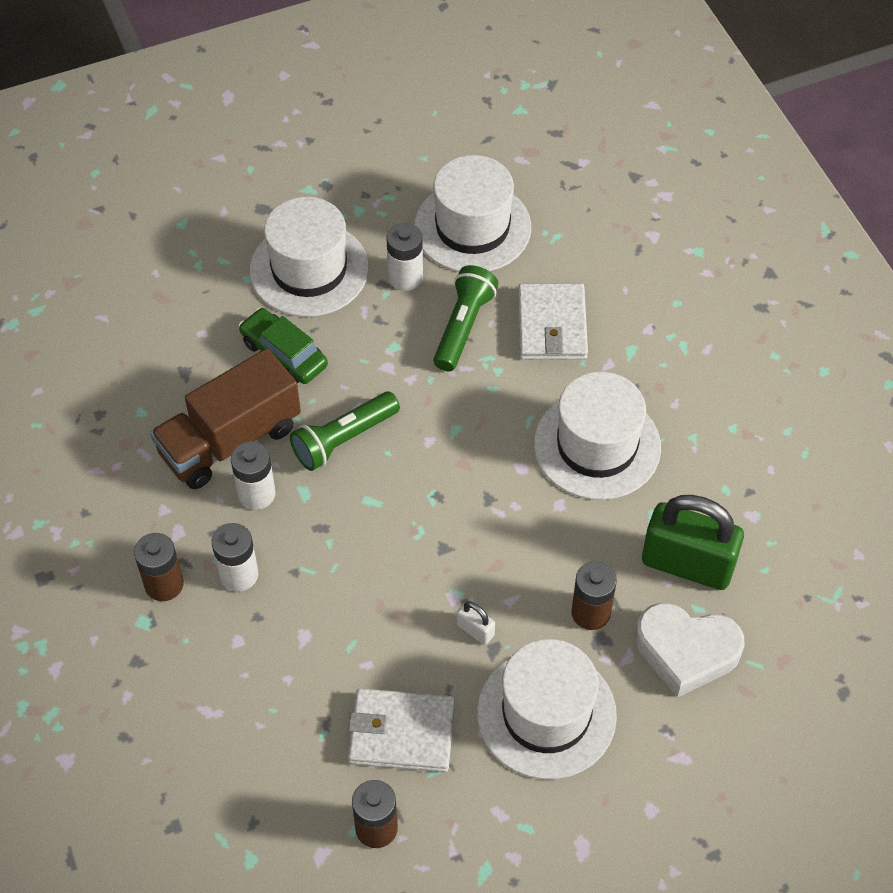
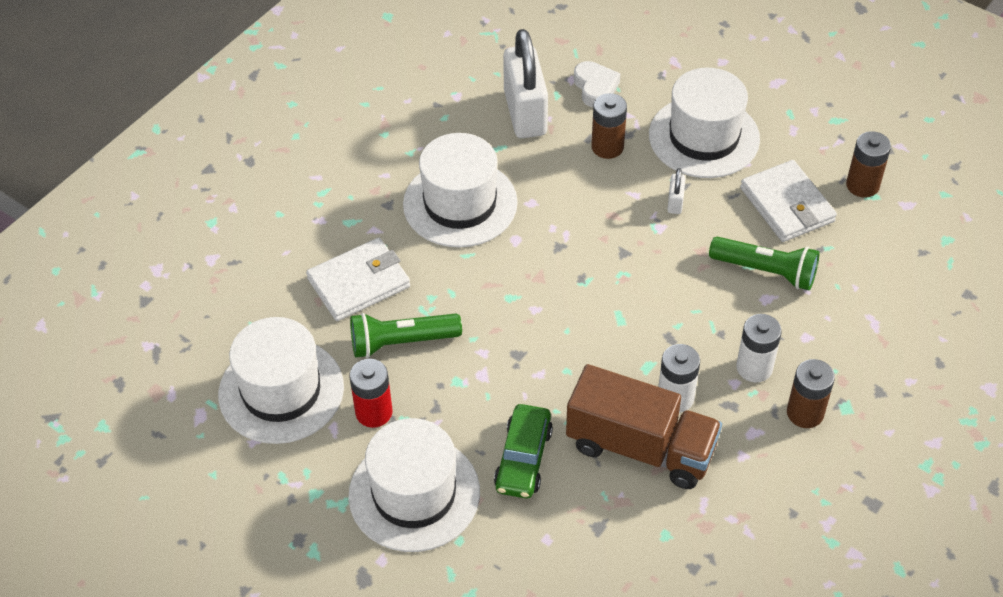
camera: 120 degrees left, 5 degrees down
(344, 439) = (577, 366): green flashlight -> green flashlight (765, 271)
(405, 277) = (374, 412): white battery -> red battery
(686, 651) = (595, 87): white heart -> white heart, size x0.64
(687, 564) = (525, 113): green padlock -> white padlock

